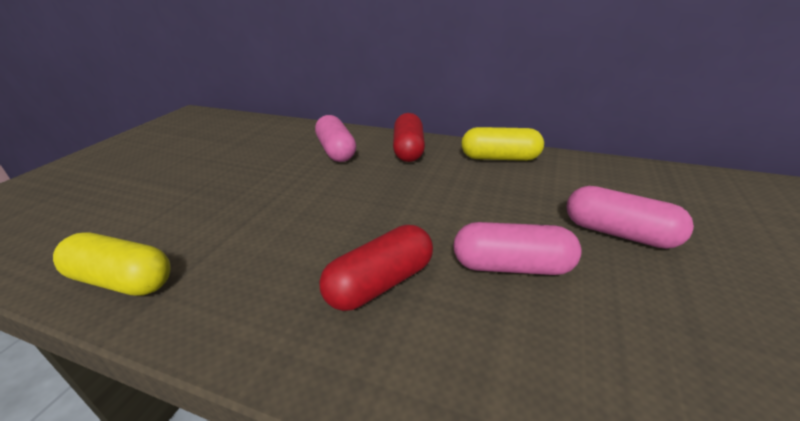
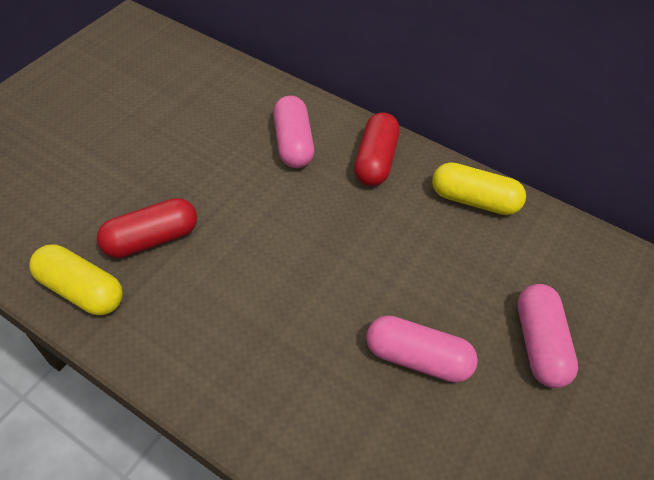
camera: 10 degrees right, 20 degrees up
(380, 283) = (296, 348): red capsule -> red capsule (152, 239)
(619, 233) = (539, 344): pink capsule -> pink capsule turned 45 degrees clockwise

